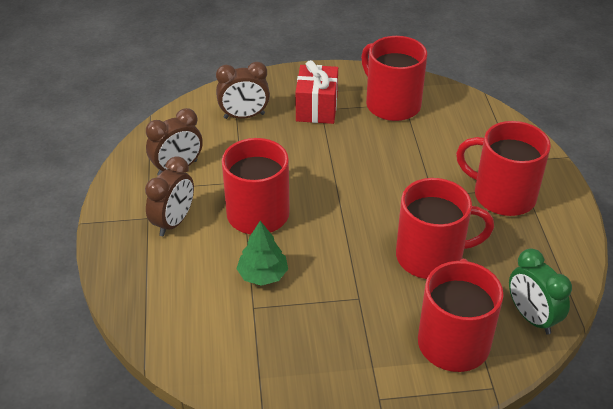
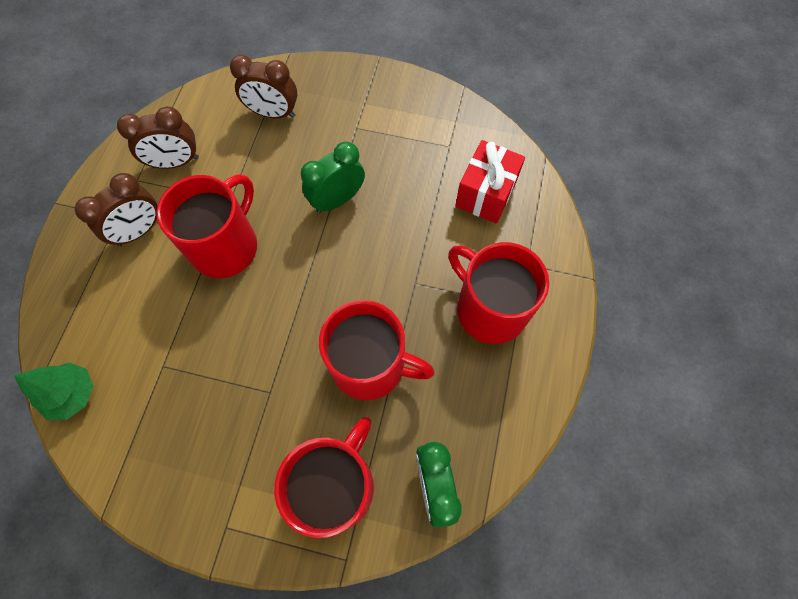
camera: 20 degrees right, 25 degrees up
(262, 275) = (191, 328): green tree -> green tree (72, 394)
(316, 108) = (352, 125): red gift -> red gift (485, 194)
(335, 159) = (337, 200): none -> green clock
(392, 104) = (434, 143): red mug -> none

